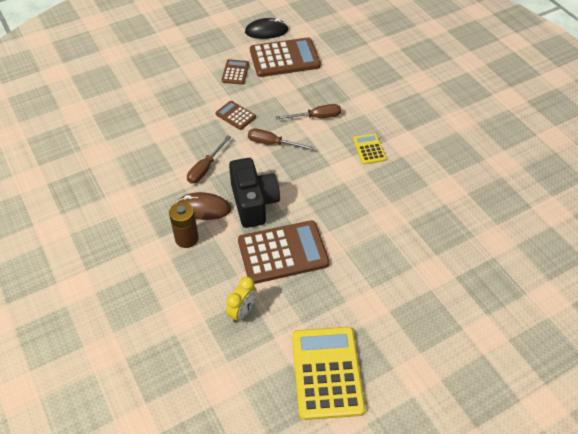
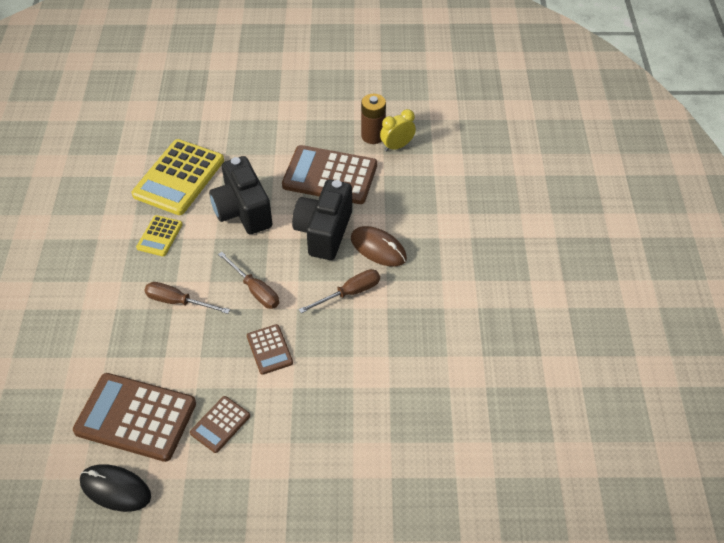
camera: 150 degrees left, 0 degrees up
(186, 238) = (412, 225): brown battery -> brown battery (373, 136)
(326, 372) = (359, 85): yellow calculator -> yellow calculator (179, 178)
(328, 192) = (243, 211): none -> black camera

